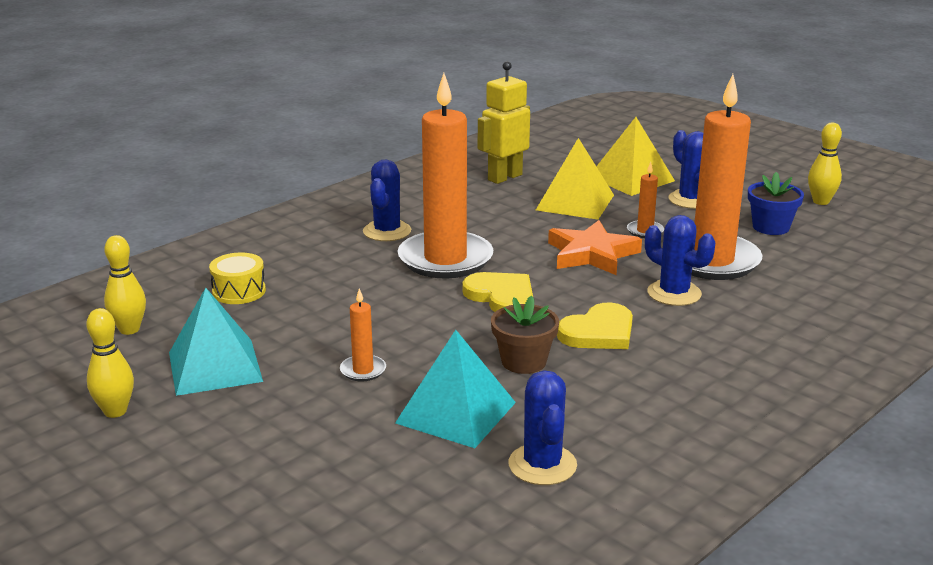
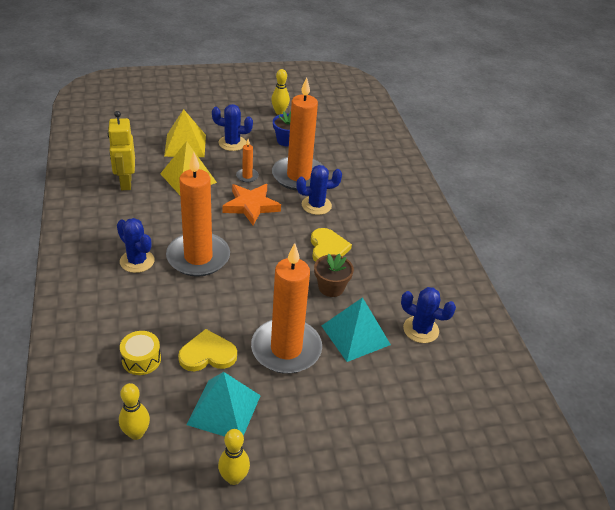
camera: 60 degrees left, 15 degrees up
(363, 370) = (286, 349): orange candle -> orange candle, size x2.45
(501, 296) = (261, 260): yellow heart -> yellow heart (207, 354)

